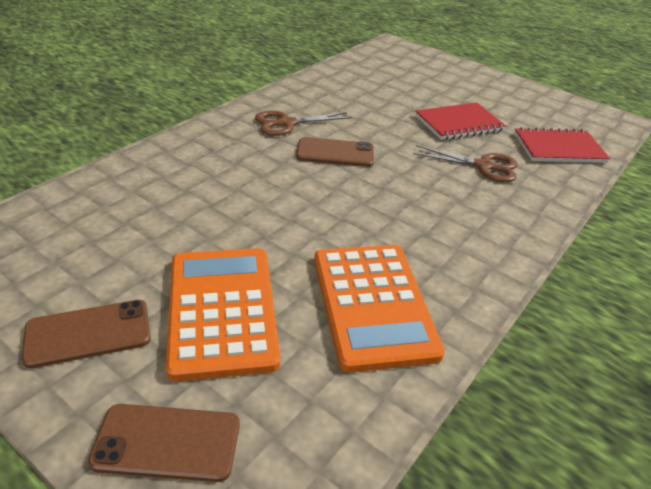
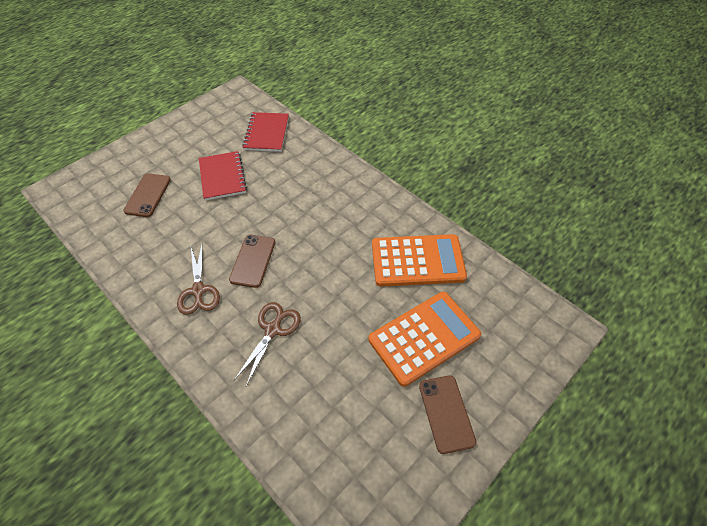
camera: 80 degrees left, 15 degrees up
(167, 442) = (515, 361): brown phone -> brown phone (148, 195)
(222, 310) = (424, 337): orange calculator -> orange calculator turned 150 degrees clockwise
(483, 166) = (283, 177): brown scissors -> brown scissors (273, 329)

